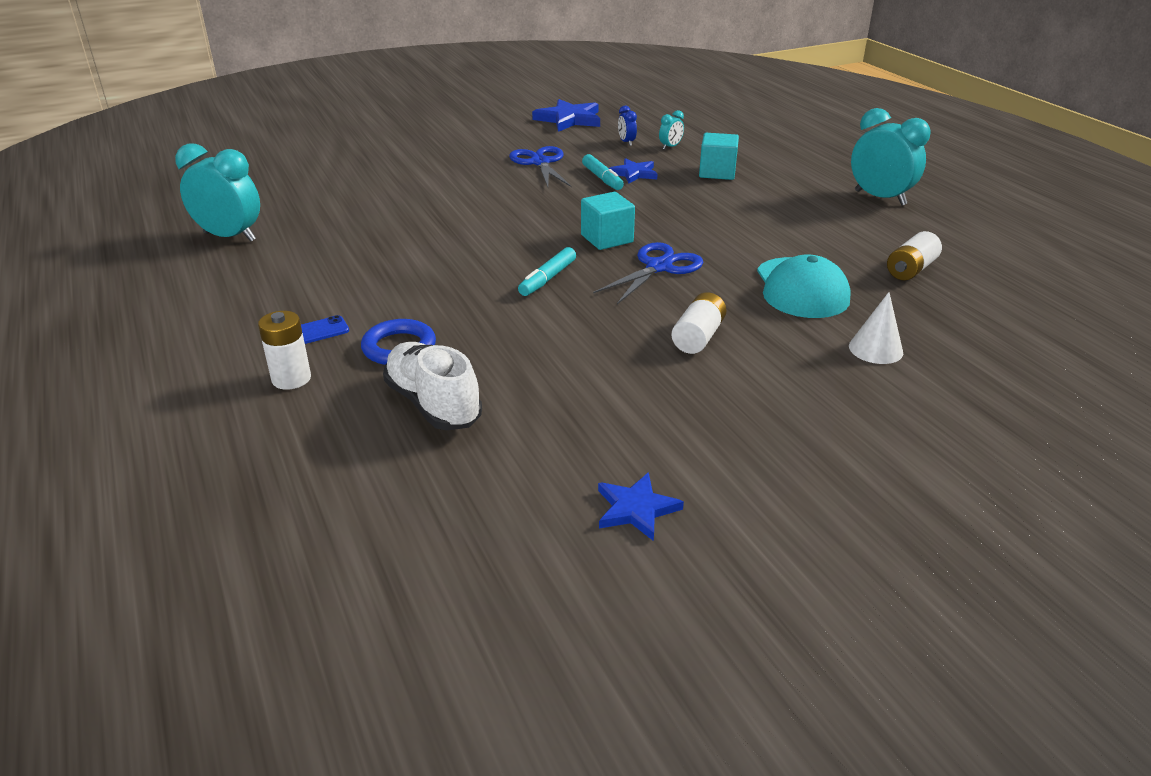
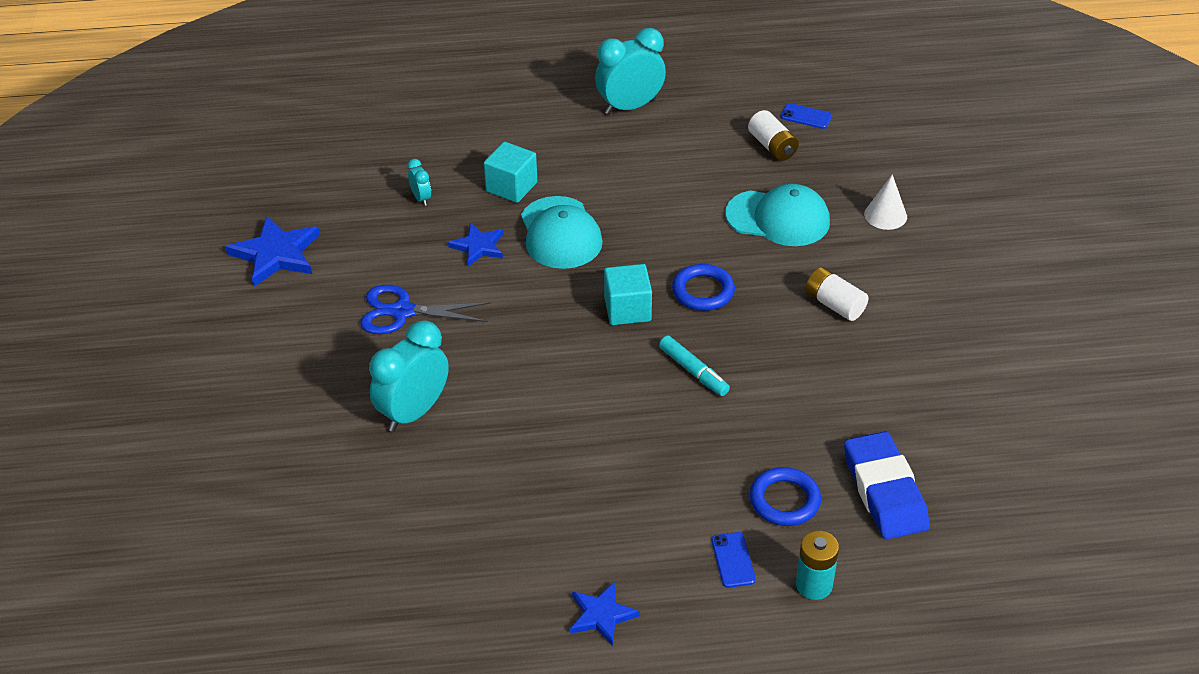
camera: 70 degrees left, 10 degrees up
(230, 237) = (469, 623): turquoise clock -> turquoise clock (413, 412)
(291, 379) = (814, 585): white battery -> turquoise battery
(433, 404) = (884, 491): white shoe -> blue eraser
(602, 178) = (478, 274): turquoise marker -> none
(626, 142) = (385, 227): blue clock -> none
(636, 509) = (1045, 404): blue star -> blue star (601, 615)
(658, 267) = (703, 291): blue scissors -> blue ring
(678, 198) = (560, 233): none -> turquoise cap
(984, 280) = (806, 116): none -> blue phone

